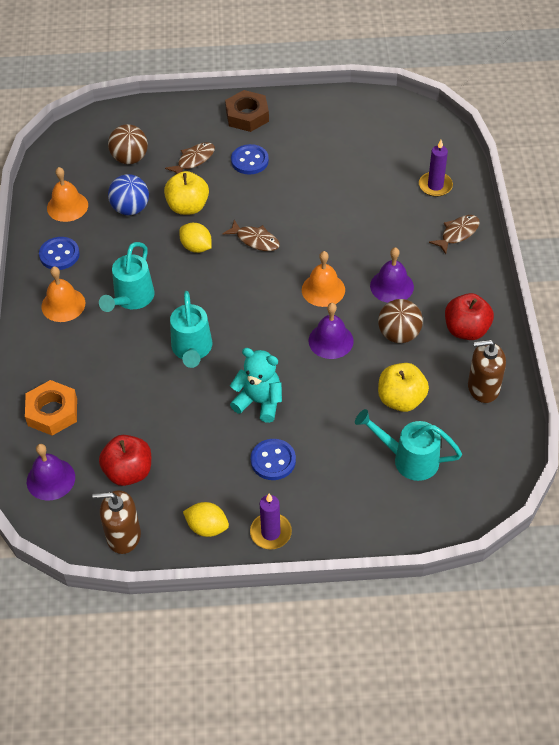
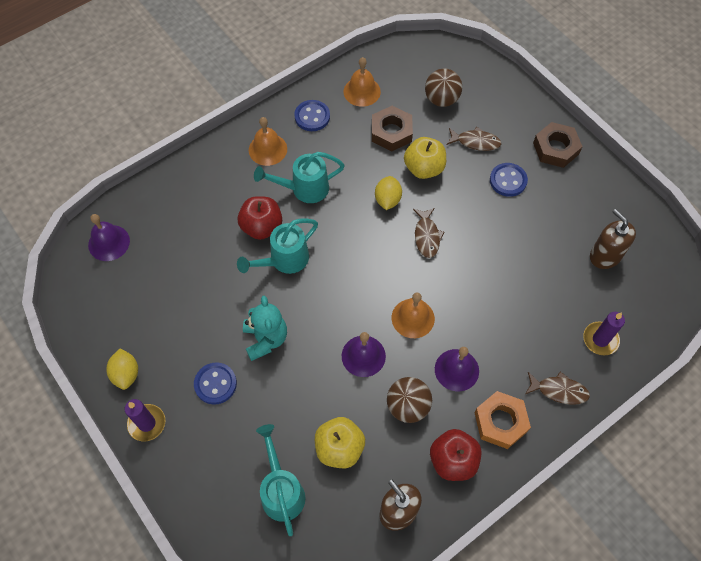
camera: 55 degrees right, 10 degrees up
(52, 412) = (167, 205): orange nut -> orange nut (500, 422)
(123, 536) = (87, 321): brown soap dispenser -> brown soap dispenser (605, 256)
(128, 472) = (144, 289): red apple -> red apple (262, 227)
(130, 209) = (391, 132): blue ball -> brown nut

